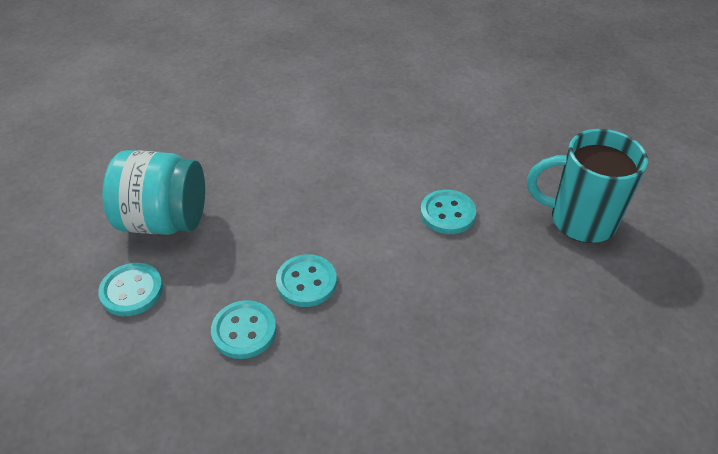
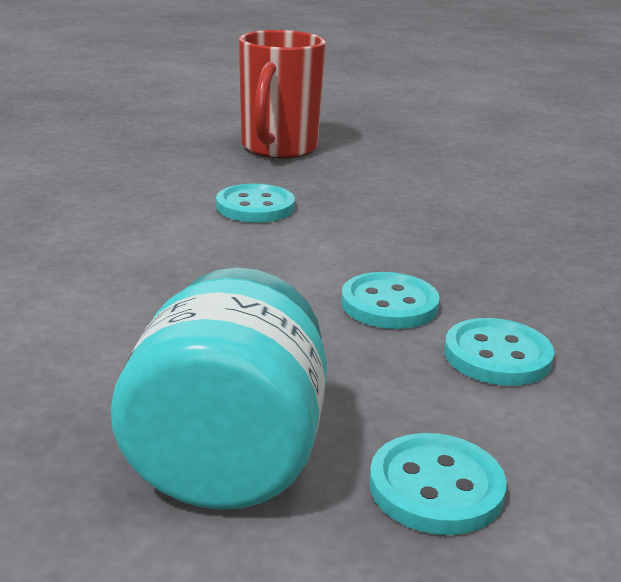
camera: 90 degrees left, 20 degrees down
(580, 220) = (278, 148): turquoise mug -> red mug

